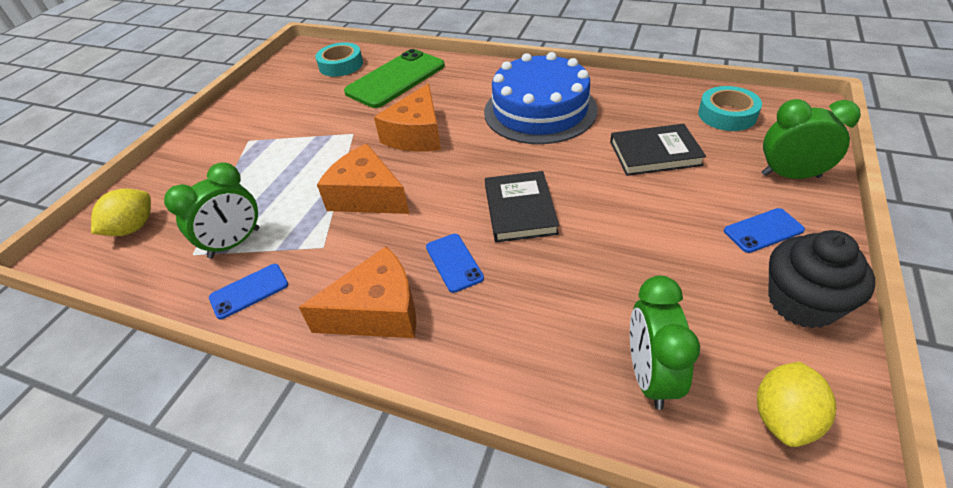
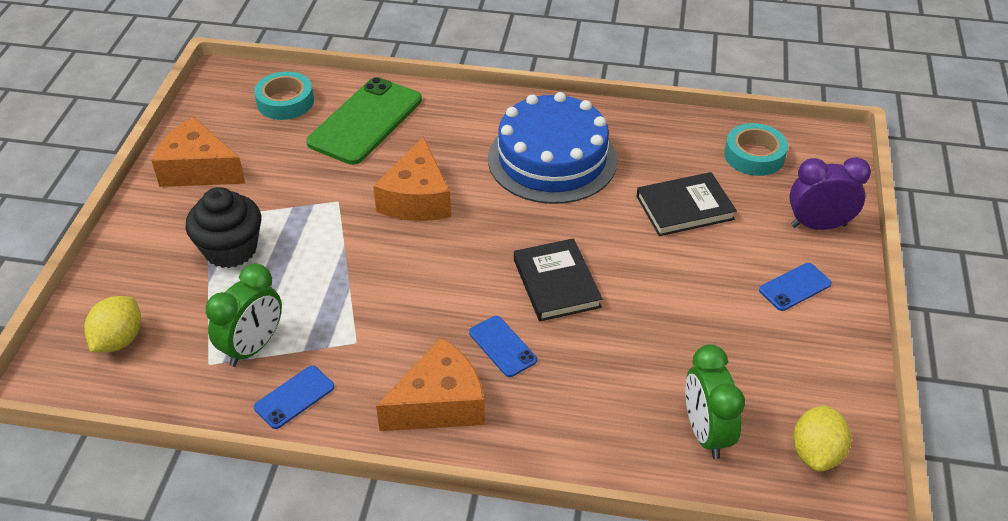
camera: 15 degrees left, 0 degrees up
(367, 196) = (384, 280): orange cheese -> orange cheese (199, 169)
(790, 175) = (818, 225): green clock -> purple clock
(802, 303) = (829, 354): black cupcake -> black cupcake (230, 249)

